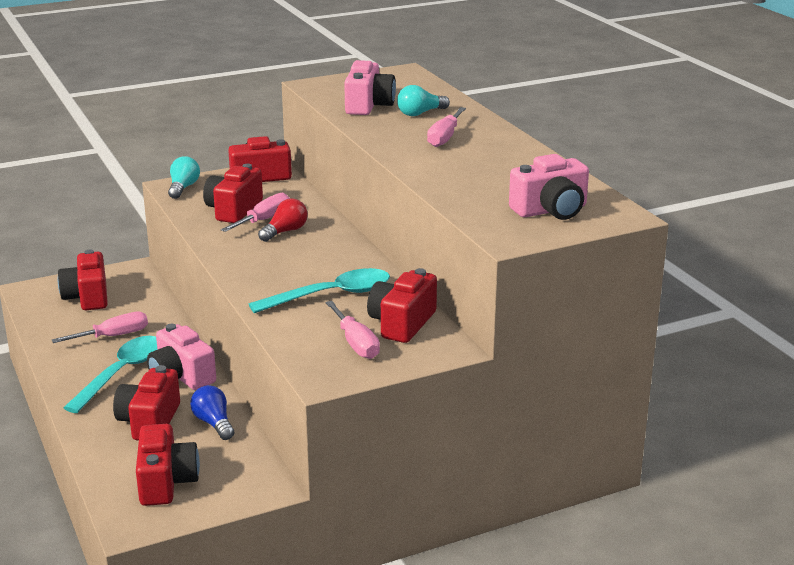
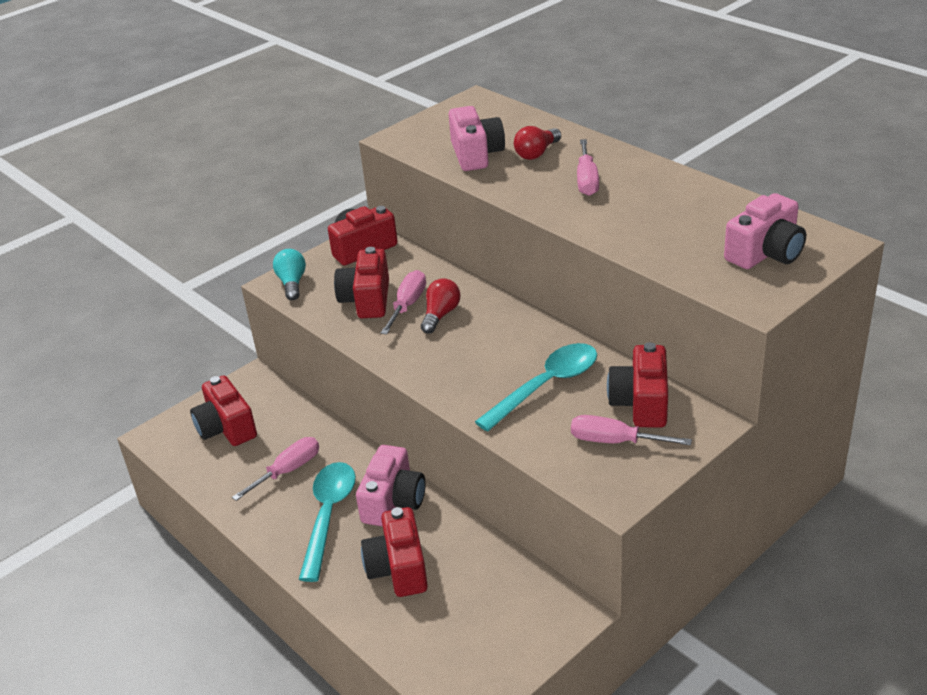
camera: 15 degrees left, 10 degrees up
(166, 482) = (466, 639): red camera -> none
(181, 376) = (393, 501): pink camera -> pink camera turned 105 degrees counterclockwise
(214, 423) = (465, 551): blue light bulb -> none
(356, 343) = (614, 441): pink screwdriver -> pink screwdriver turned 150 degrees clockwise
(420, 113) = (537, 153): turquoise light bulb -> red light bulb

